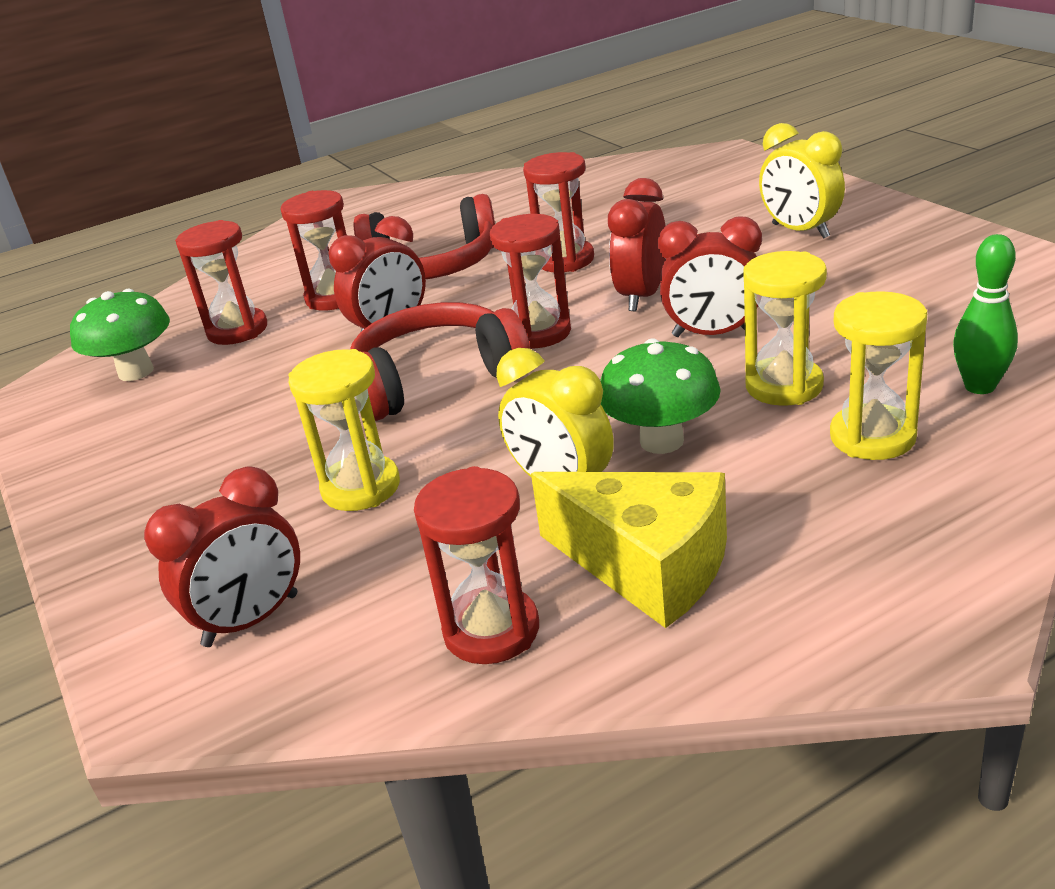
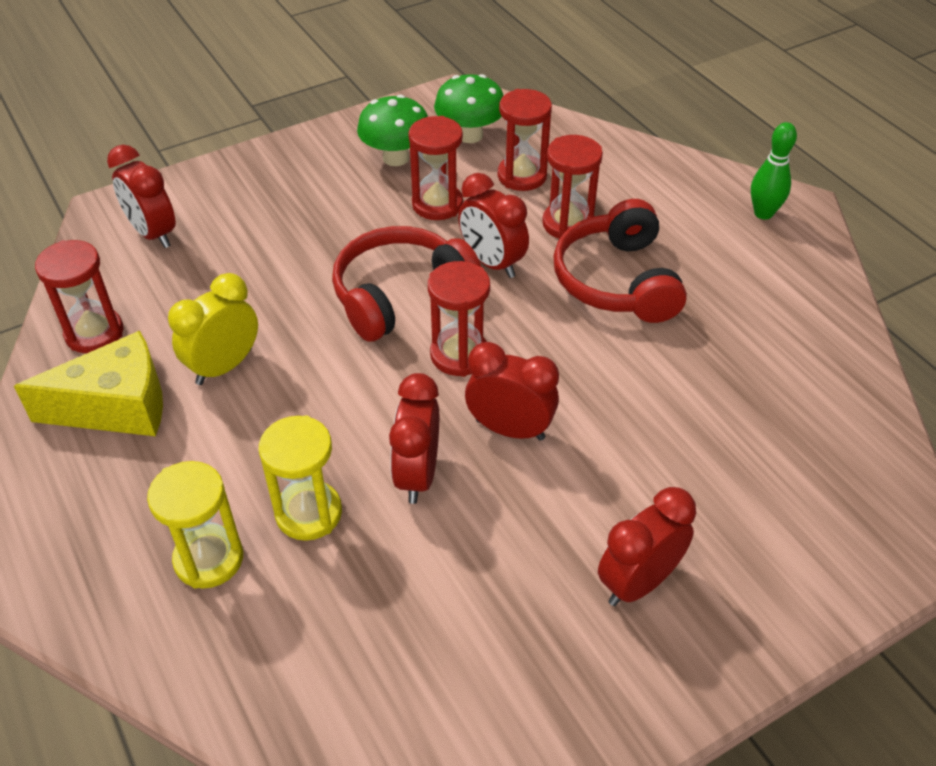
camera: 85 degrees right, 15 degrees up
(361, 487) = (267, 266): yellow hourglass -> none
(436, 379) = (400, 295): red headphones -> red headphones turned 105 degrees counterclockwise
(565, 260) = (608, 375): red hourglass -> red hourglass (437, 204)
(647, 566) = (117, 406): yellow cheese -> yellow cheese turned 135 degrees counterclockwise
(661, 441) = (258, 425): green mushroom -> green mushroom (396, 158)
(800, 231) = (638, 582): yellow clock -> red clock
(979, 386) = (254, 658): green bowling pin -> green bowling pin (763, 213)

